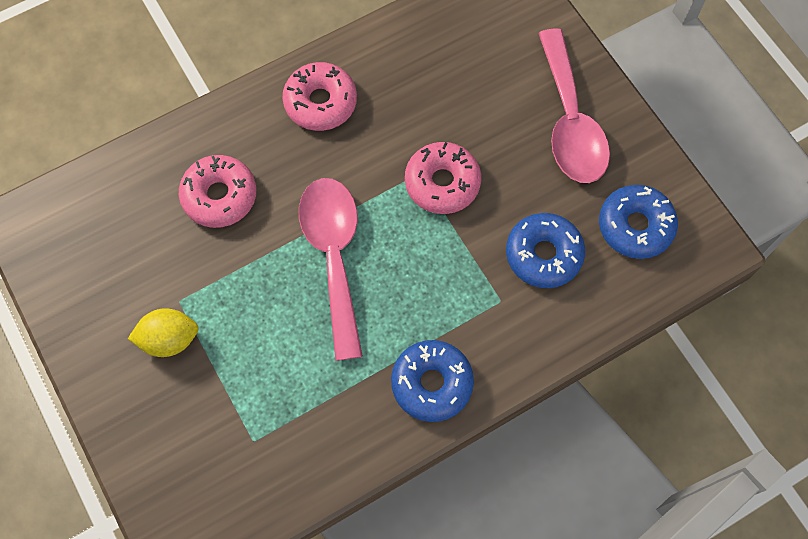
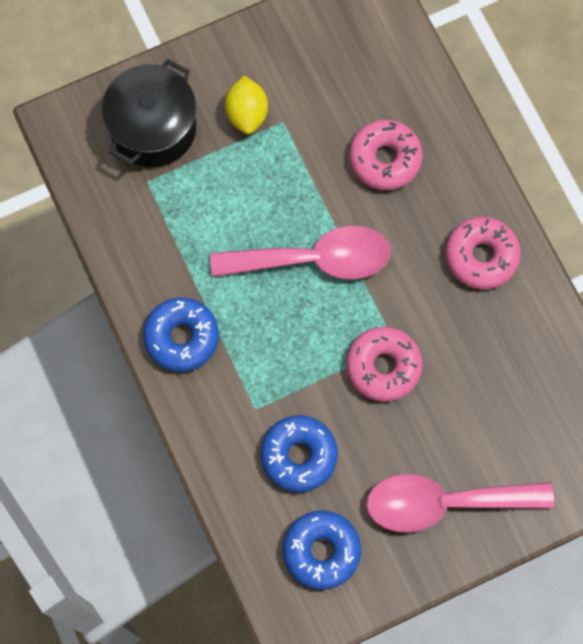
camera: 95 degrees right, 5 degrees up
(187, 441) = (153, 128): none -> black pot

